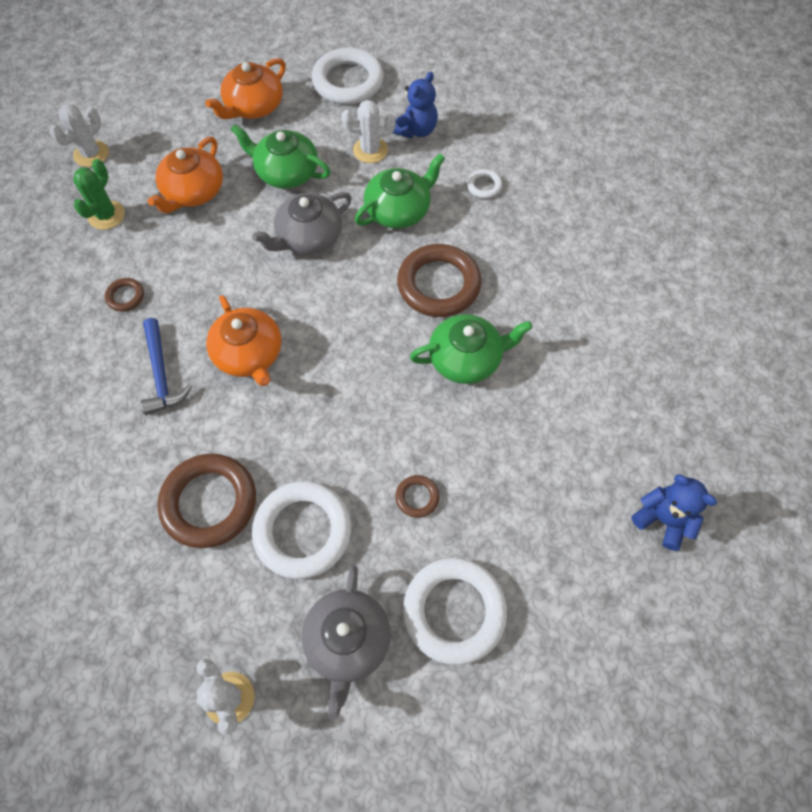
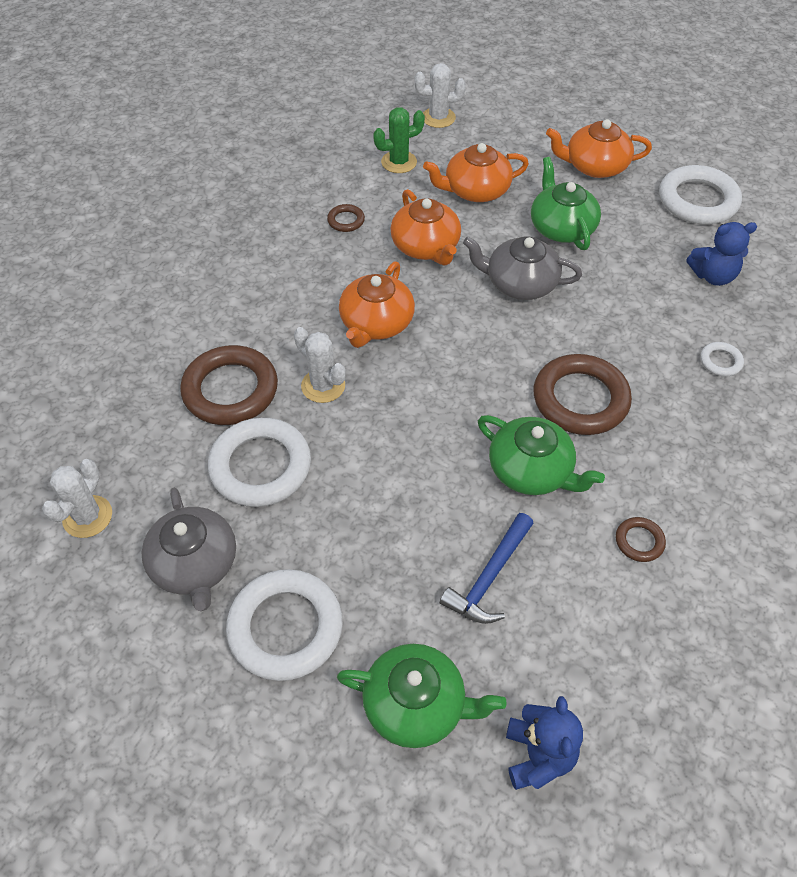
camera: 50 degrees right, 10 degrees down
(161, 374) = (306, 286): blue hammer -> blue hammer (489, 577)
(212, 265) = (426, 247): none -> orange teapot
(347, 641) = (195, 564): grey teapot -> grey teapot turned 75 degrees counterclockwise
(370, 150) = (651, 261): white cactus -> white cactus (323, 386)
(399, 210) = (618, 321): green teapot -> green teapot (416, 704)
(417, 497) = (363, 526): brown ring -> brown ring (639, 541)

